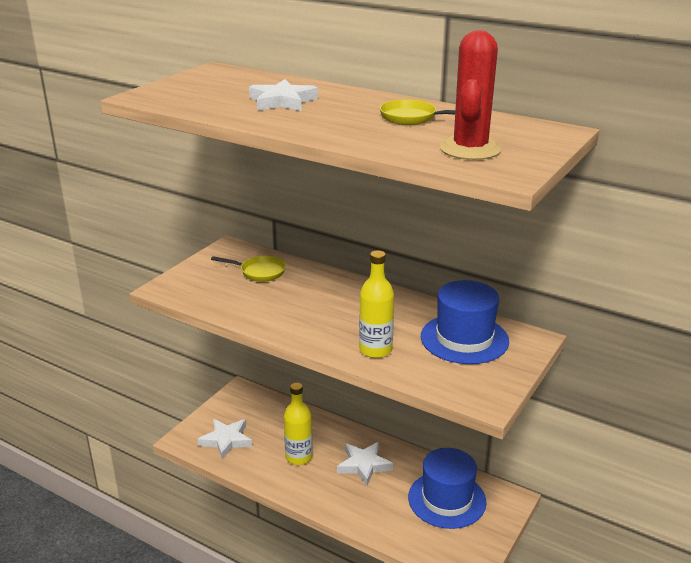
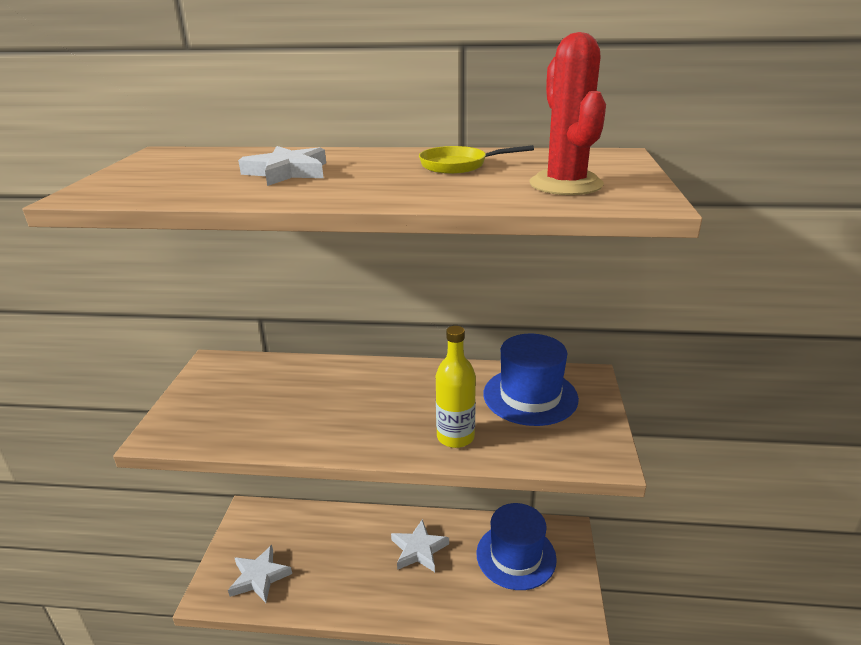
camera: 25 degrees left, 0 degrees up
(259, 272) = (266, 382): yellow pan -> none
(299, 457) = (349, 566): yellow bottle -> none

